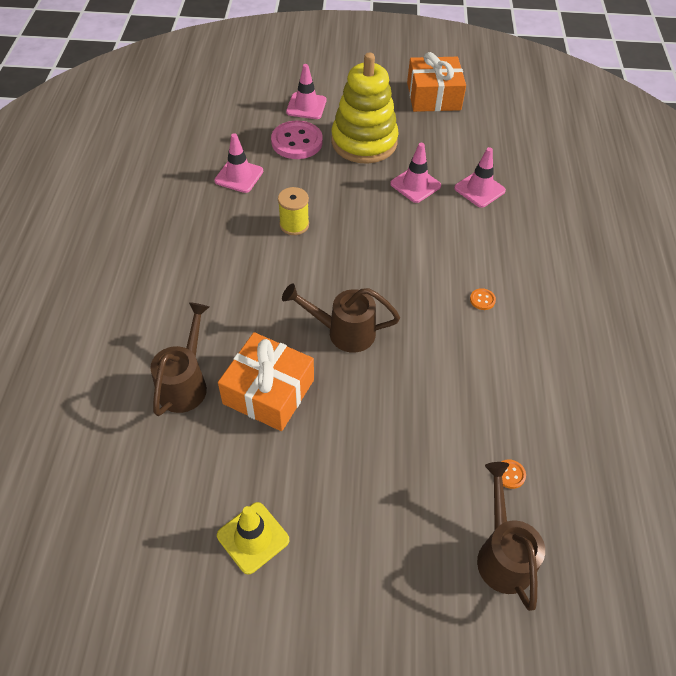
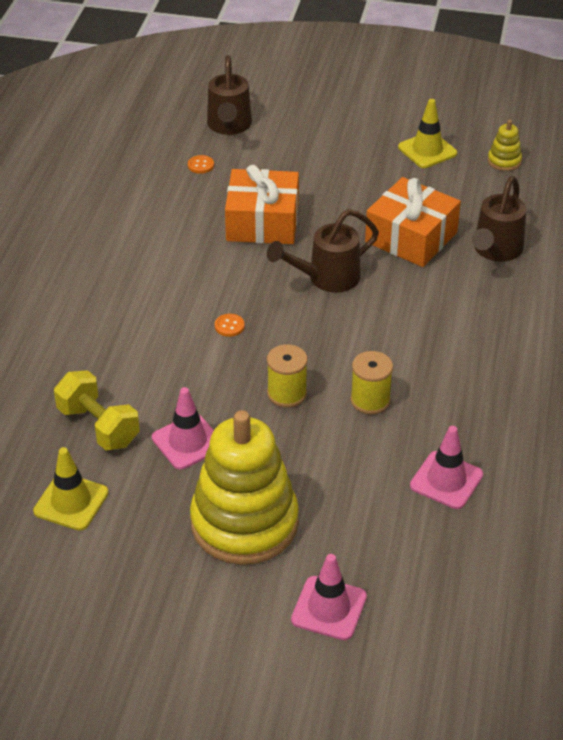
camera: 170 degrees left, 10 degrees down
(160, 529) = (504, 161): none -> yellow stacking toy
(297, 142) = (353, 533): pink button -> none
(343, 332) = (326, 278): brown watering can -> brown watering can turned 135 degrees clockwise
(356, 224) = (287, 393): none -> yellow spool
(433, 96) = (94, 609): orange gift -> orange gift (262, 222)
(473, 144) = (71, 502): none -> yellow traffic cone
(479, 189) = (98, 426): pink traffic cone -> yellow dumbbell
(482, 300) = (161, 294): orange button -> orange button (229, 326)

